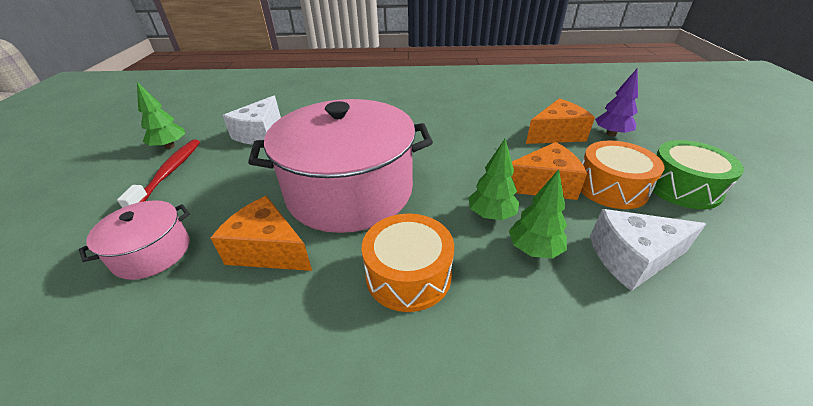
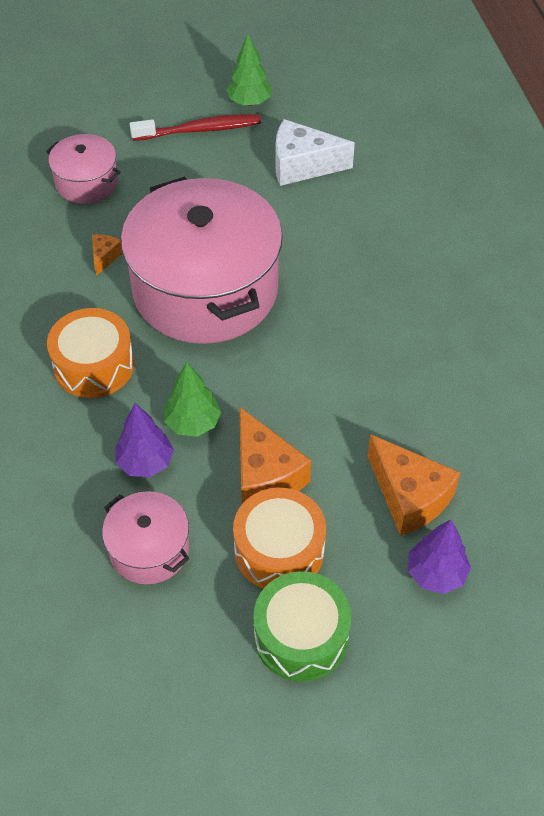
camera: 75 degrees right, 15 degrees up
(268, 250) = (105, 257): orange cheese -> orange cheese, size x0.48
(534, 249) = (145, 462): green tree -> purple tree
(632, 258) = (149, 549): white cheese -> pink pot

